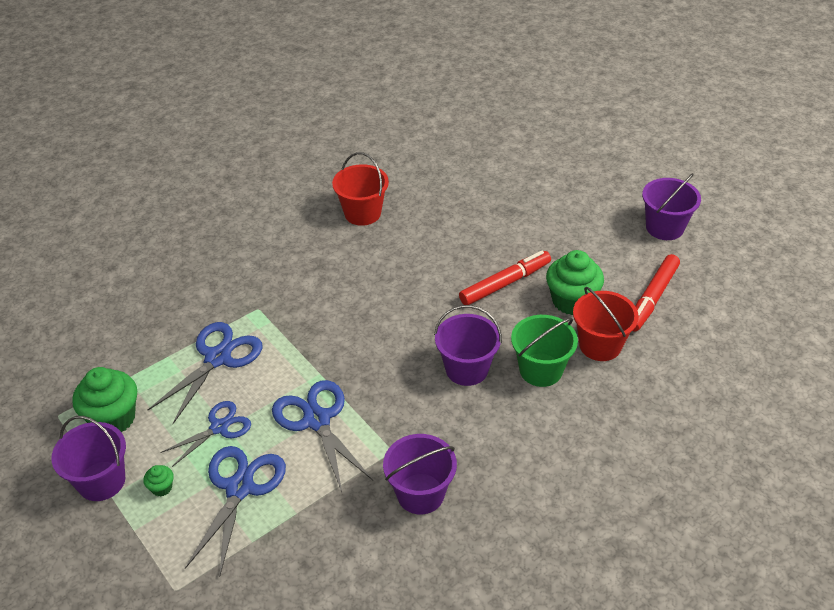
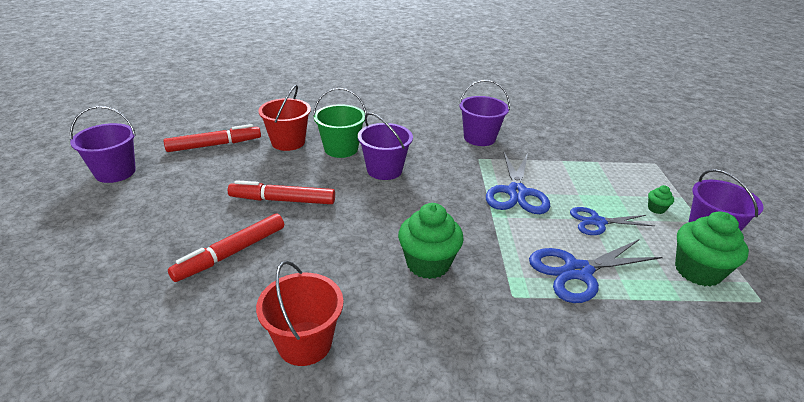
camera: 145 degrees left, 10 degrees down
(240, 487) = (594, 185): blue scissors -> none
(476, 229) = (231, 253): none -> red marker
(571, 301) = (261, 168): green cupcake -> green cupcake (428, 264)

